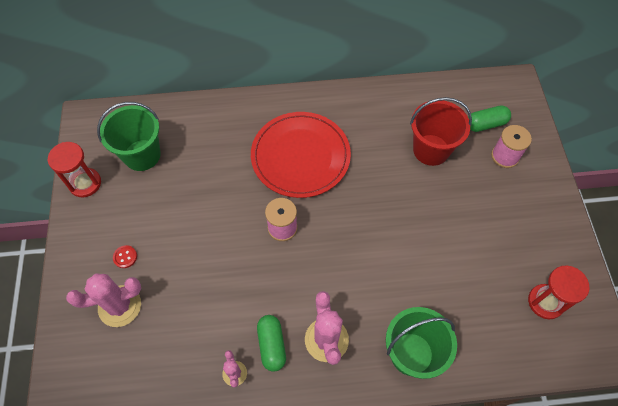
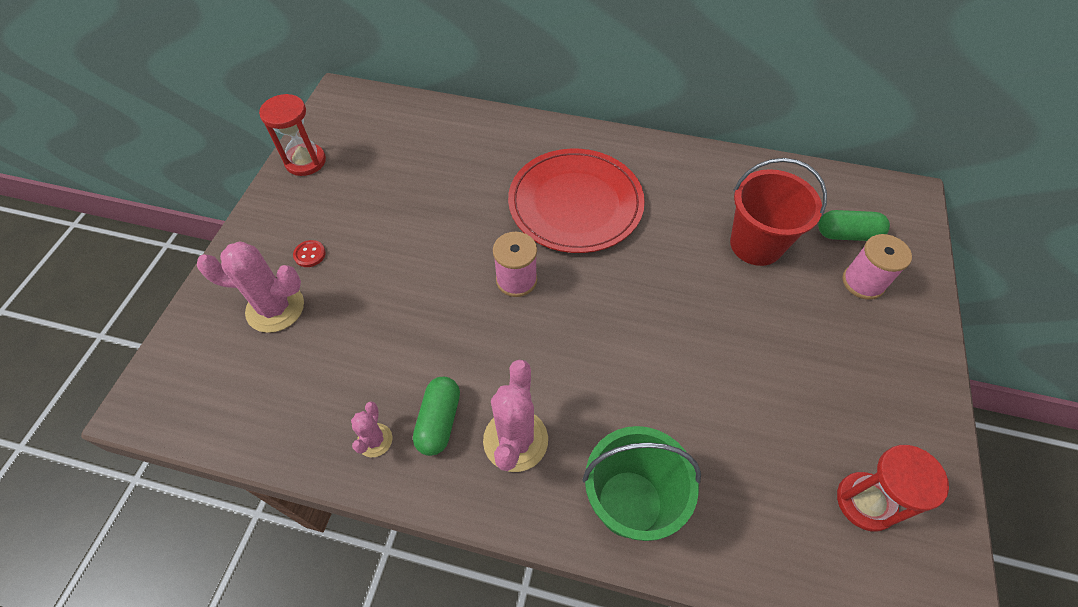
camera: 20 degrees right, 5 degrees down
(142, 155) = (384, 149): green bucket -> none

